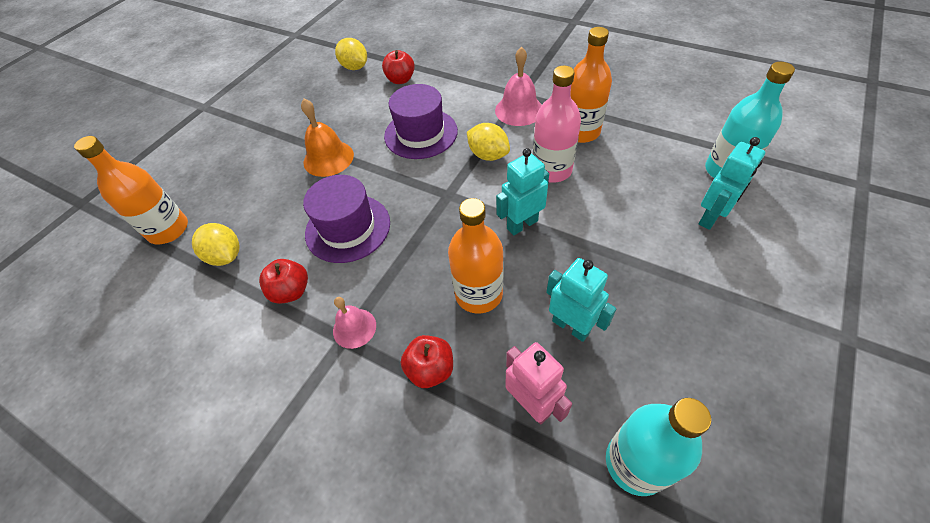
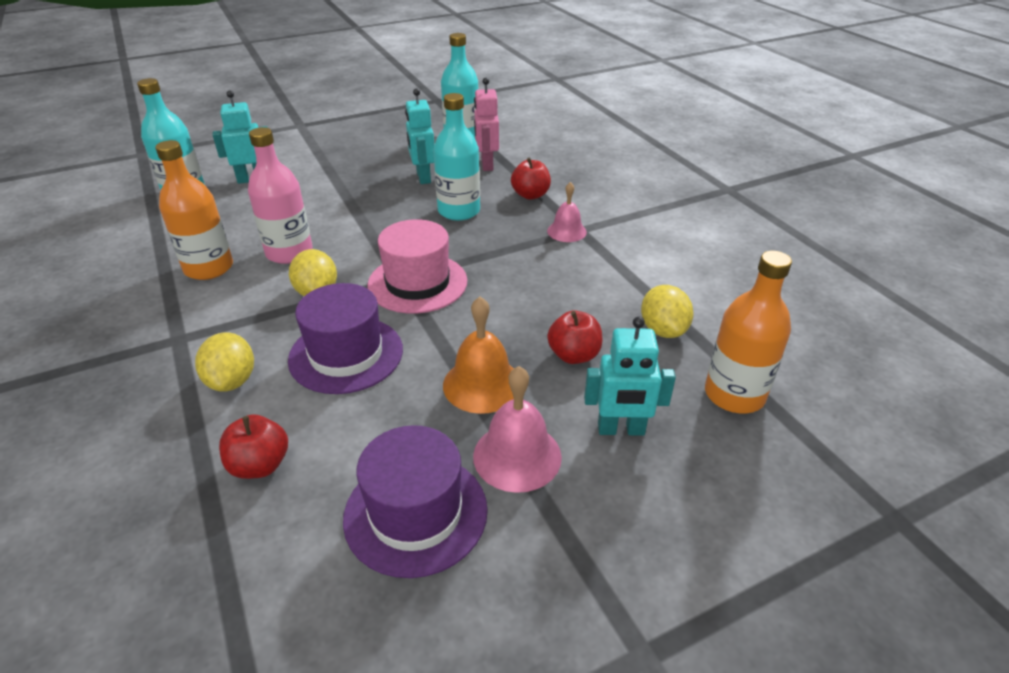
camera: 150 degrees left, 15 degrees down
(291, 291) = (606, 273): red apple -> red apple (574, 355)
(348, 228) = (520, 296): purple hat -> purple hat (415, 513)
(355, 67) = (286, 557): yellow lemon -> yellow lemon (232, 381)
(431, 198) = (417, 283): none -> pink hat
(478, 294) = (459, 211): orange bottle -> turquoise bottle
(519, 110) = (213, 321): pink bell -> pink bell (517, 456)
(522, 224) = (373, 231): turquoise robot -> turquoise robot (621, 429)

